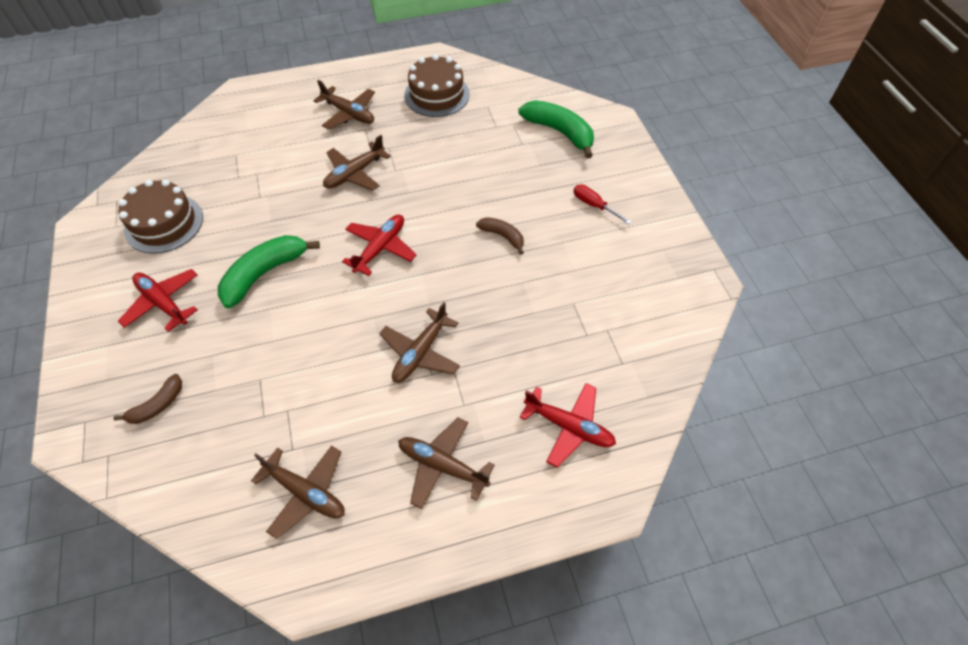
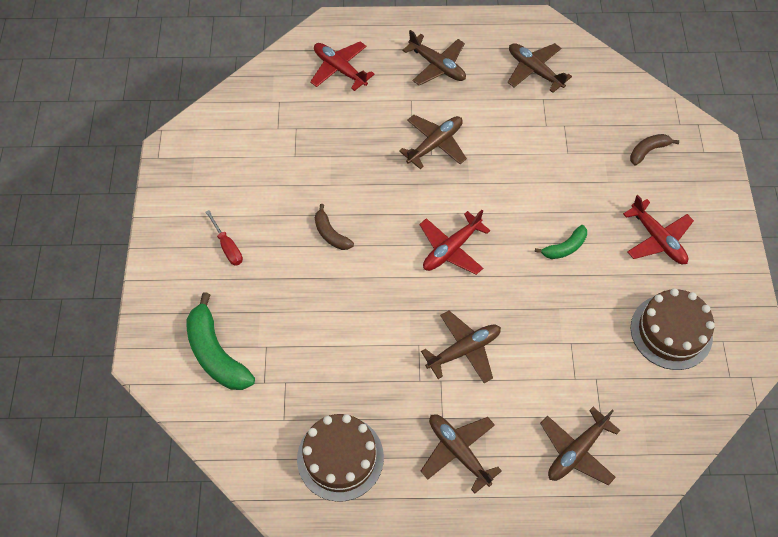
camera: 165 degrees left, 5 degrees up
(256, 130) = (576, 451): none -> brown plane
(264, 274) = (565, 247): green banana -> green banana, size x0.56

